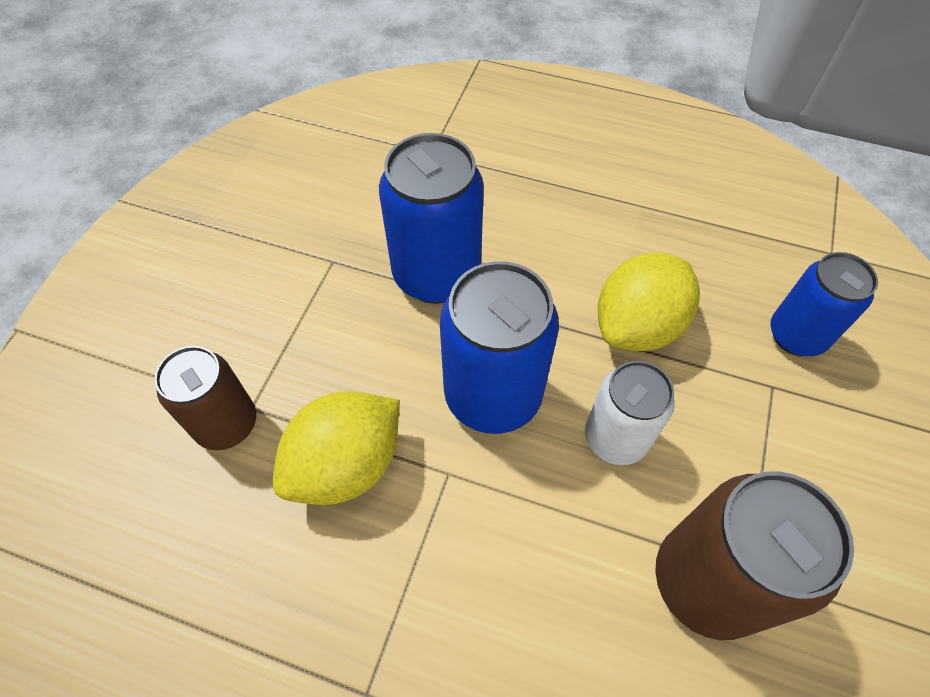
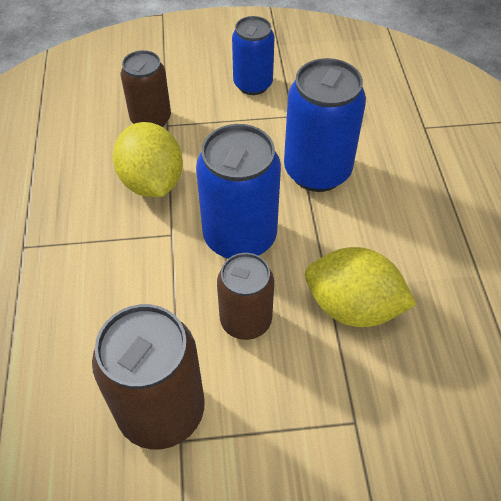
camera: 65 degrees right, 5 degrees down
(346, 465) = (152, 182): yellow lemon -> yellow lemon turned 45 degrees clockwise
(615, 438) = (246, 321): white can -> brown can
(796, 335) = (420, 430): blue can -> blue can (253, 84)

